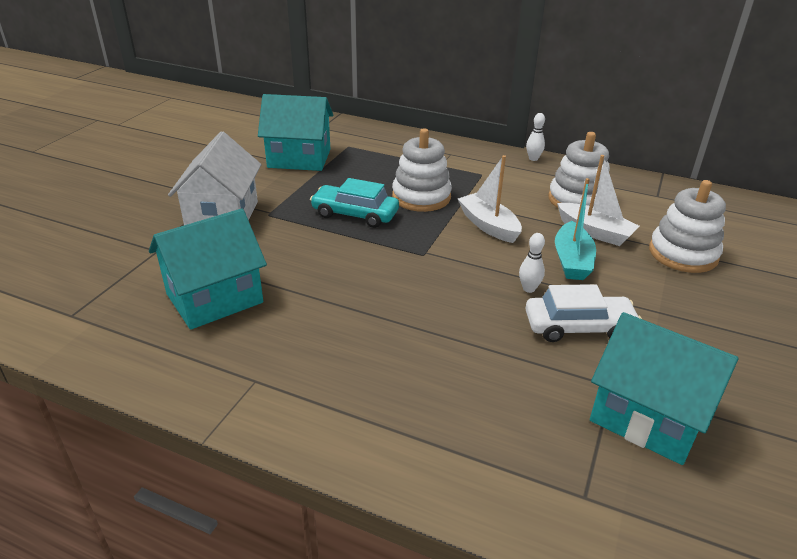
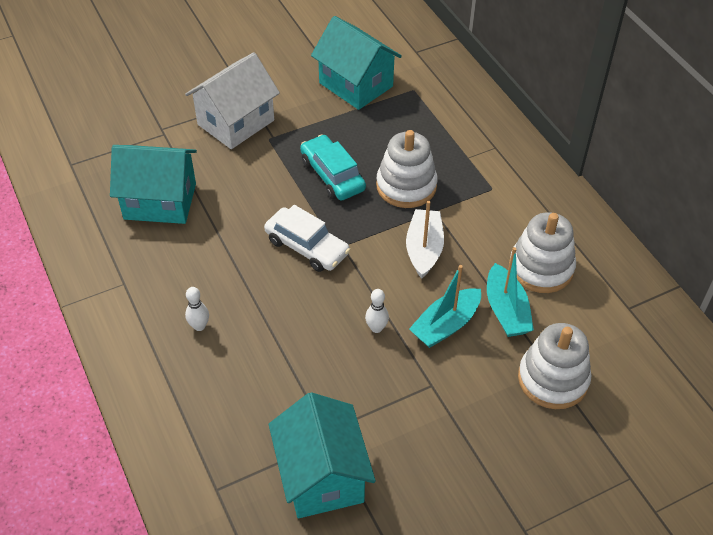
camera: 40 degrees right, 15 degrees up
(533, 159) = (568, 195): white bowling pin -> white bowling pin (199, 326)
(578, 327) = (369, 383): white car -> white car (307, 247)
(595, 232) = (506, 310): white boat -> turquoise boat

